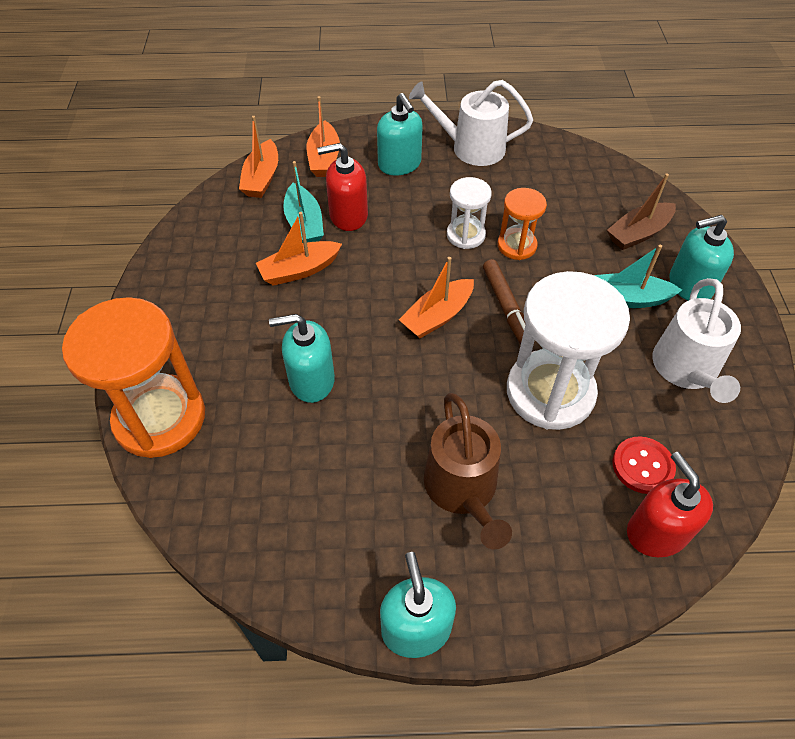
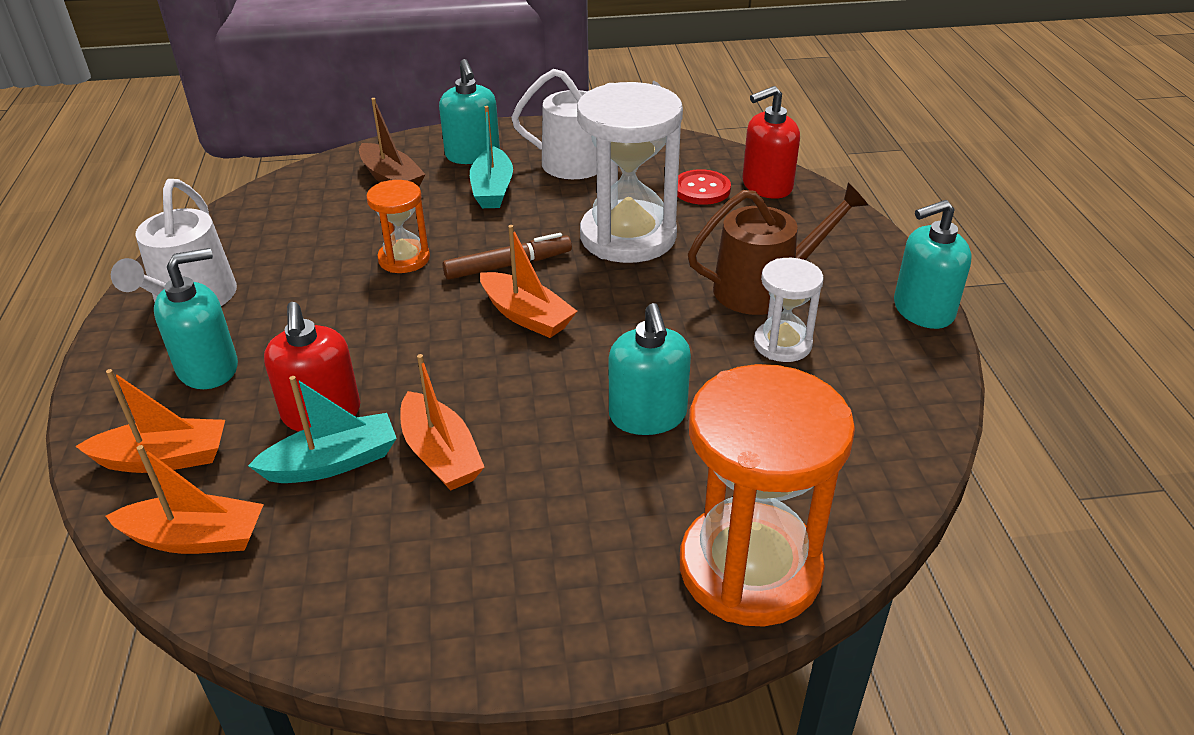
camera: 95 degrees left, 15 degrees down
(465, 235) = (380, 299): white hourglass -> white hourglass (782, 344)

